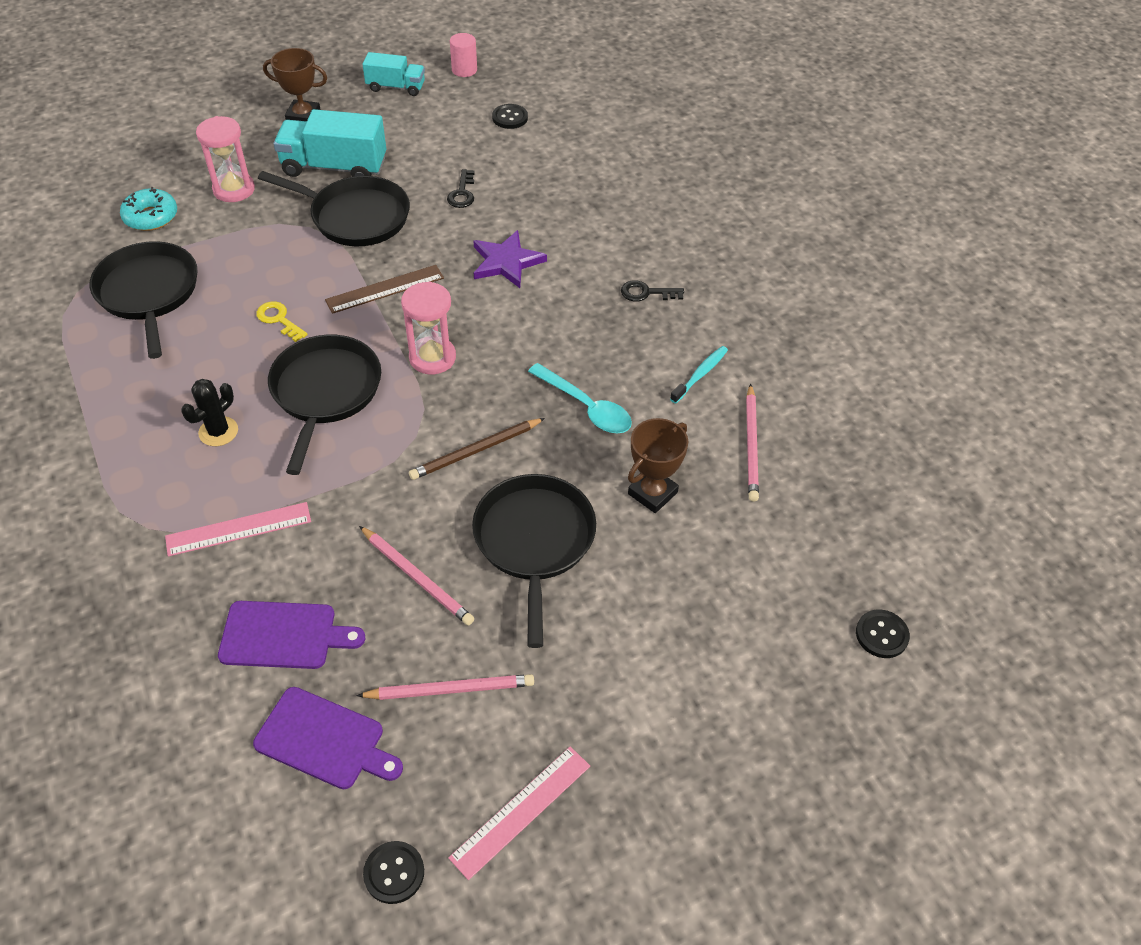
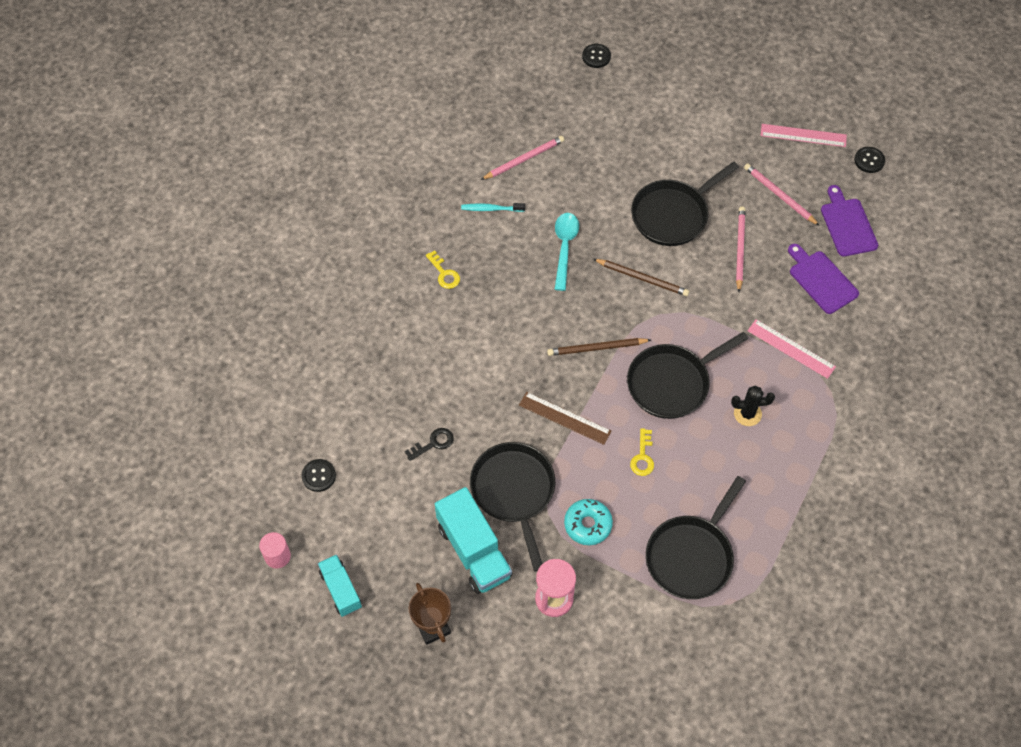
camera: 125 degrees left, 10 degrees up
(151, 217) = (628, 628): turquoise donut -> turquoise donut (588, 524)
(432, 358) = (596, 348): pink hourglass -> brown pencil
(506, 262) = (481, 367): purple star -> none
(646, 293) = (444, 273): black key -> yellow key
(652, 493) = (596, 184): brown trophy -> none

